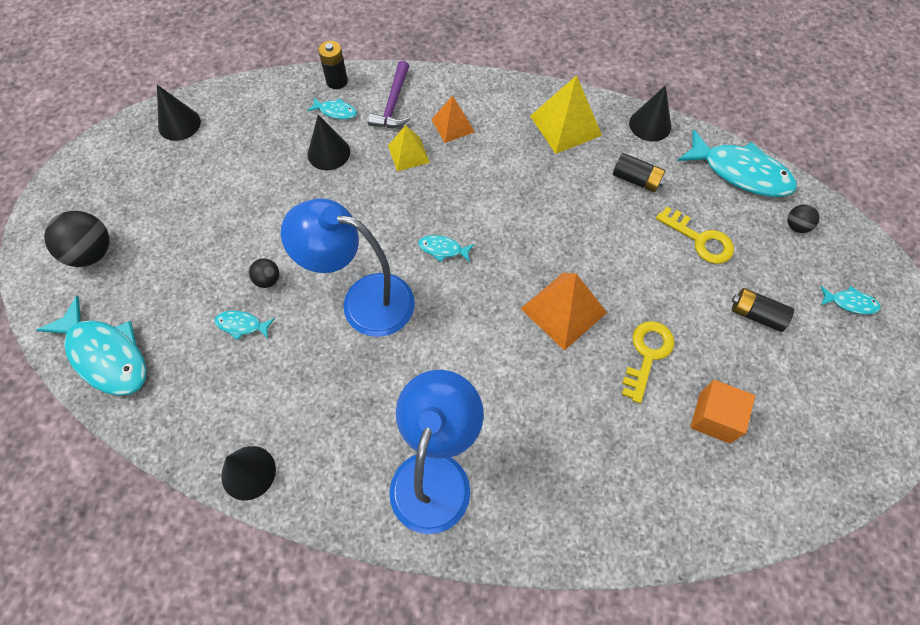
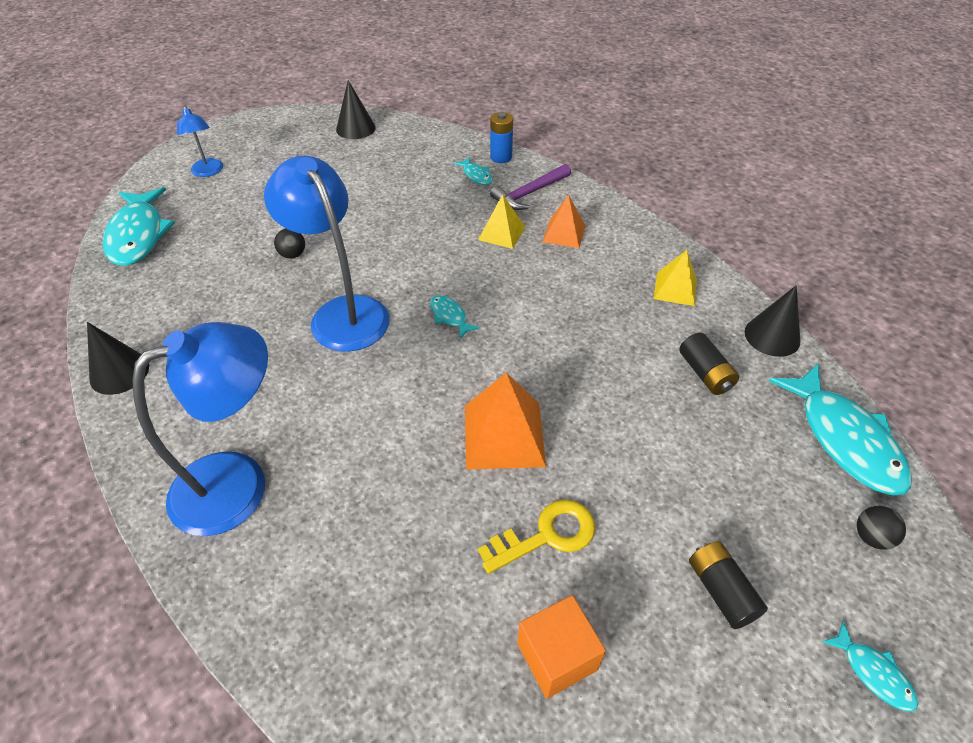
camera: 40 degrees right, 15 degrees down
(92, 253) = (208, 172): black ball -> blue lamp
(242, 325) = (239, 272): turquoise fish -> none
(328, 153) = (438, 199): black cone -> none
(337, 81) = (501, 157): black battery -> blue battery
(565, 125) = (675, 289): yellow pyramid -> yellow pyramid, size x0.62
(699, 239) = (724, 470): yellow key -> none

